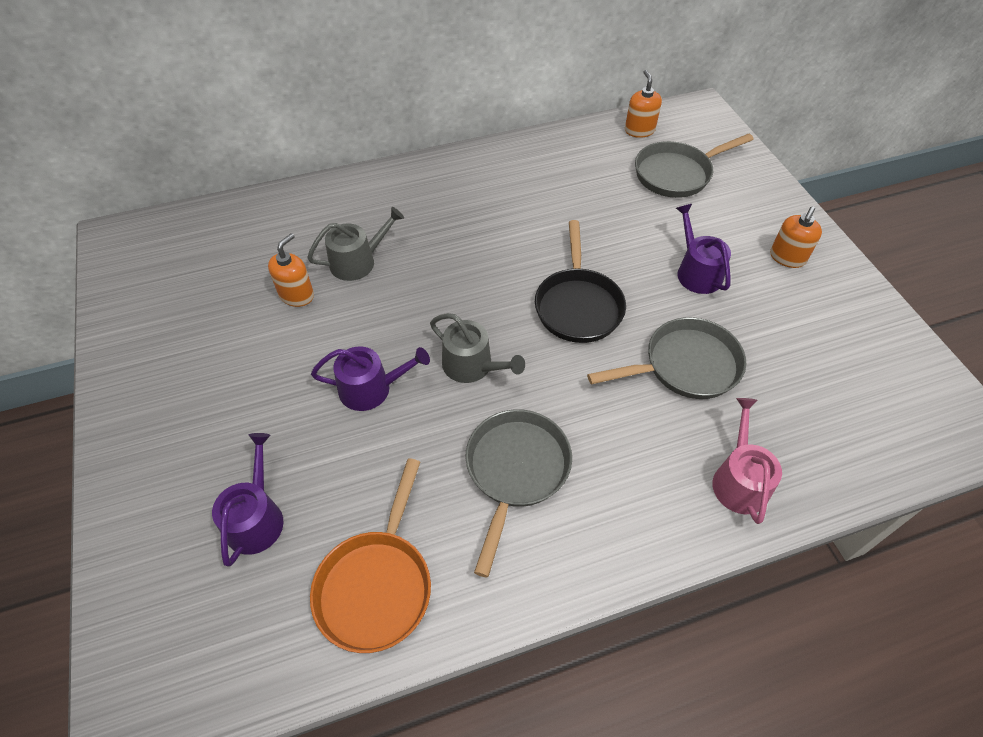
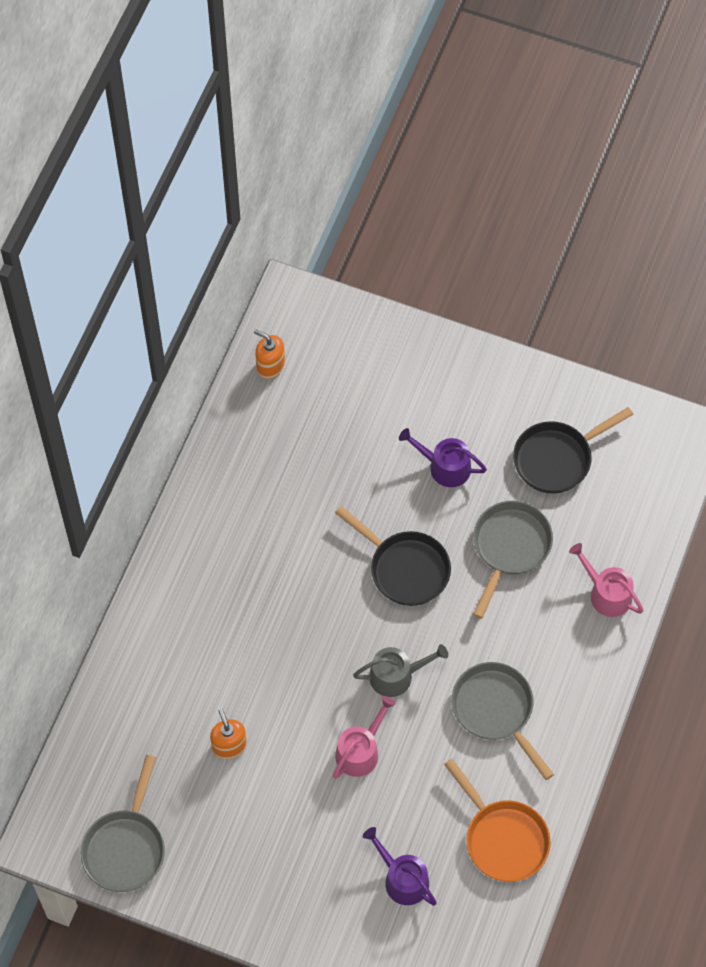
camera: 50 degrees left, 10 degrees up
(358, 261) = (231, 682): grey watering can -> none
(371, 388) = (360, 751): purple watering can -> pink watering can
(677, 174) = (343, 386): grey pan -> grey pan (126, 847)
(787, 258) = (485, 397): orange soap dispenser -> none
(807, 342) = (557, 458): none -> black pan

